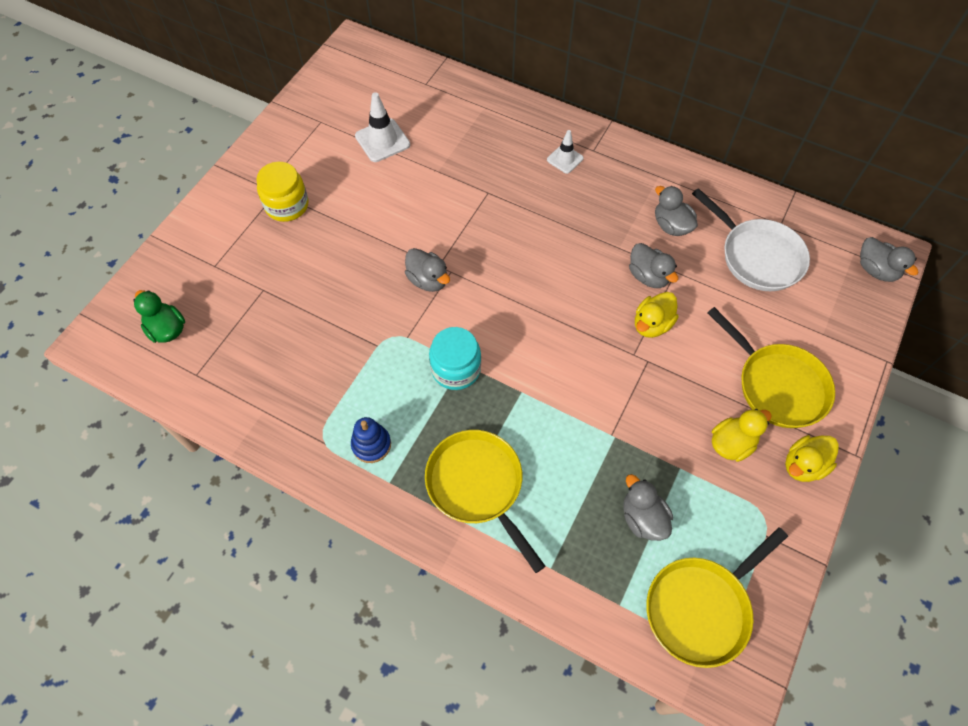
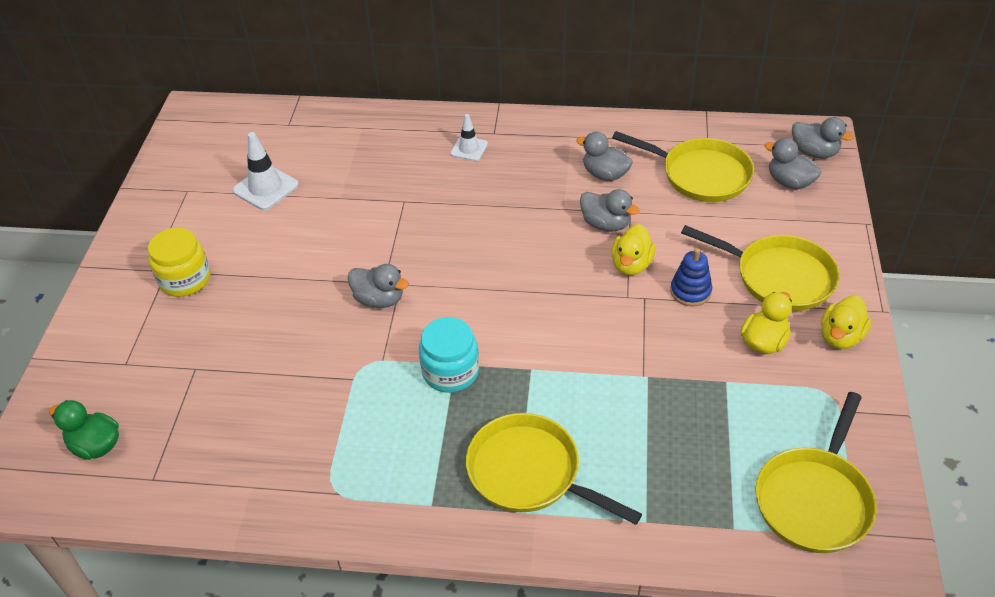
camera: 20 degrees left, 15 degrees down
(371, 444) = (393, 476): blue stacking toy -> blue stacking toy (690, 291)
(642, 518) = (714, 439): grey duck -> grey duck (789, 182)
(757, 256) = (700, 174): white pan -> yellow pan

